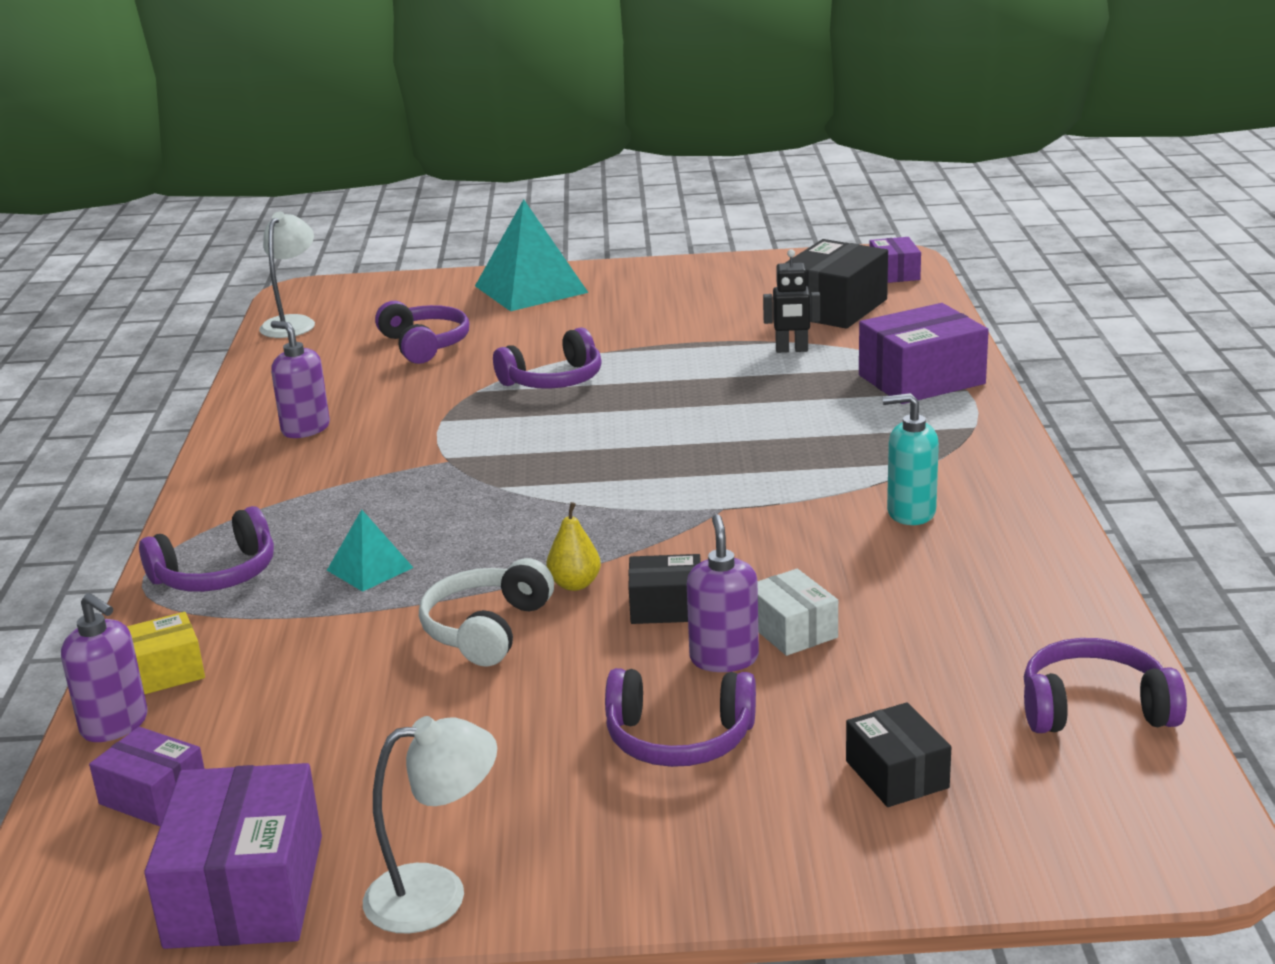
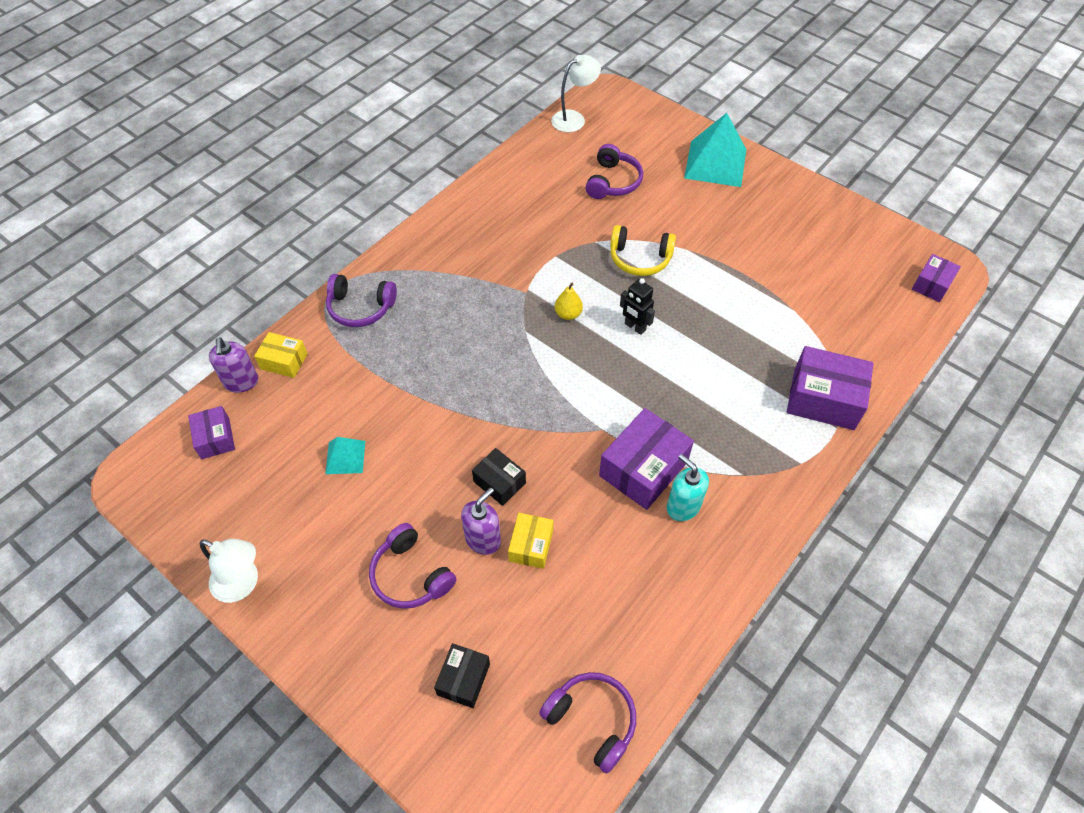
camera: 40 degrees right, 30 degrees up
(245, 891) = (192, 522): purple box -> purple box (643, 468)
(305, 429) = (494, 219): purple soap dispenser -> none
(370, 569) = (417, 352): turquoise pyramid -> turquoise pyramid (345, 457)
(486, 629) = (417, 434): white headphones -> none
(554, 380) = (640, 259): purple headphones -> yellow headphones
(575, 584) = (481, 433): yellow pear -> yellow pear (568, 314)
(791, 350) = (786, 319): black robot -> black robot (635, 327)
(792, 630) = (531, 545): white box -> yellow box
(834, 308) = (856, 295): black box -> none

